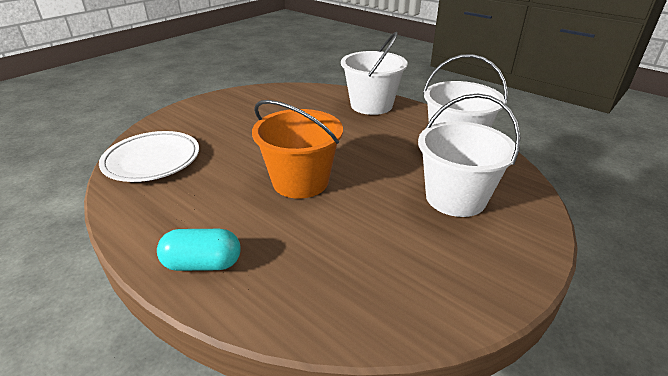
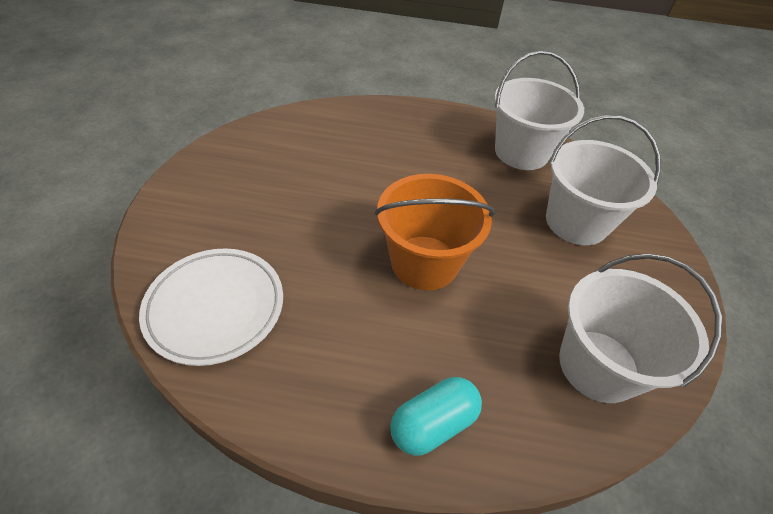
camera: 35 degrees left, 15 degrees up
(371, 105) = (396, 120): white bucket -> white bucket (598, 365)

